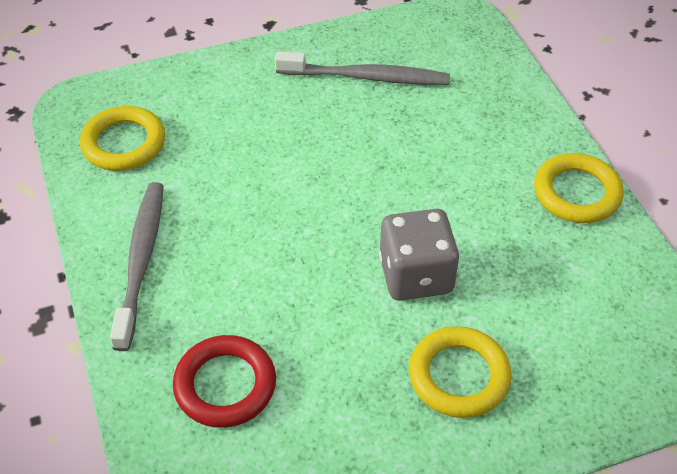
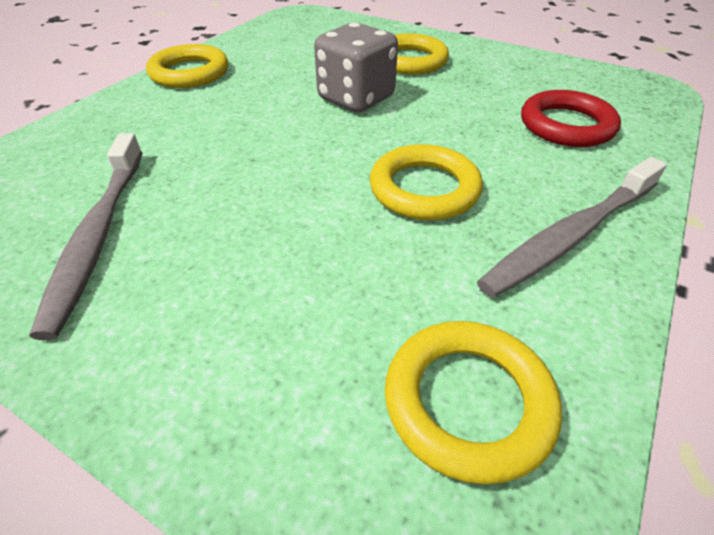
camera: 130 degrees left, 5 degrees down
(255, 228) = (424, 189): none -> yellow ring
(366, 77) = (98, 235): grey toothbrush -> grey toothbrush turned 150 degrees counterclockwise

